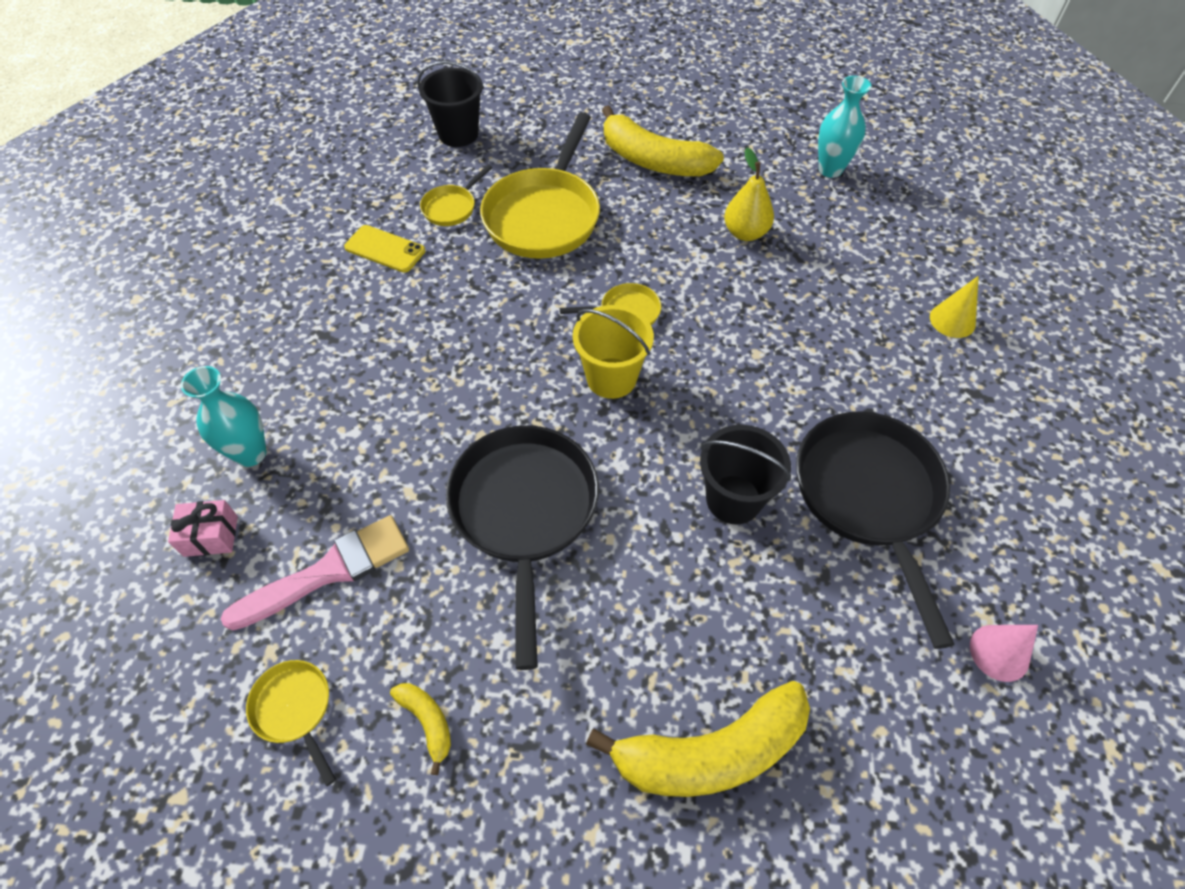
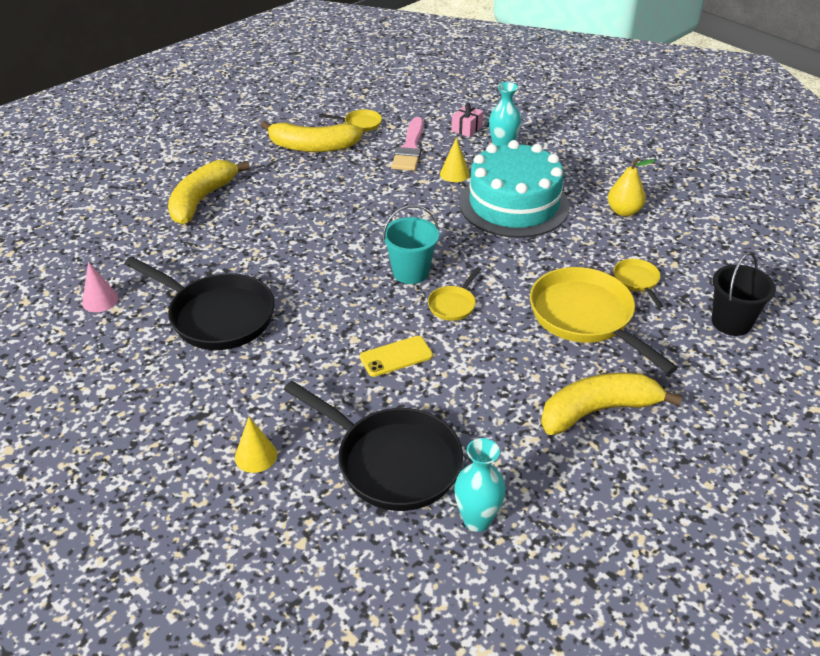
camera: 130 degrees right, 15 degrees down
(362, 468) = (454, 174): none -> yellow cone
(385, 249) = (619, 238): yellow phone -> yellow phone (396, 356)
(389, 366) = (514, 204): none -> turquoise cake
(427, 722) = (313, 147): yellow banana -> yellow banana, size x2.25
(524, 513) = (368, 206): black pan -> black pan (391, 461)
(611, 378) = (410, 272): yellow bucket -> turquoise bucket
(733, 499) = (284, 270): black bucket -> none
(745, 233) = (461, 408): yellow pear -> yellow pear (624, 211)

